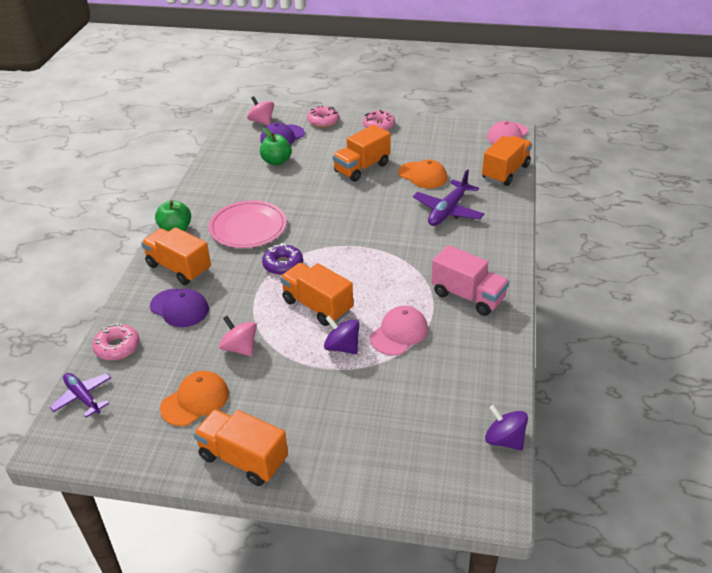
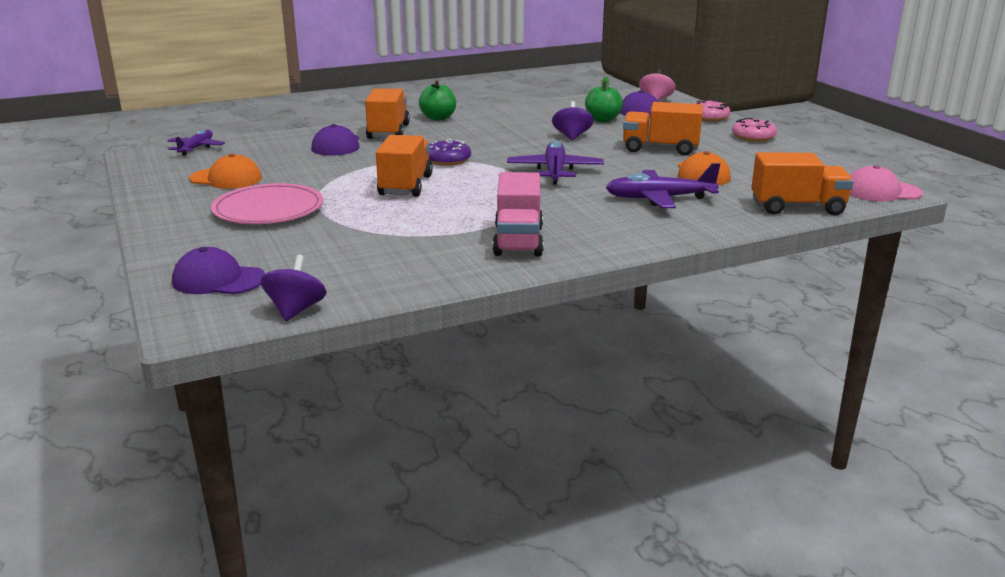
camera: 55 degrees right, 15 degrees down
(117, 347) = (264, 141): pink donut -> none
(240, 348) = (309, 175): pink spinning top -> none
(243, 459) = (170, 211): orange truck -> none
(248, 227) = (482, 136): pink plate -> pink plate (268, 209)
(342, 347) = (358, 208): purple spinning top -> purple spinning top (572, 137)
(358, 228) = (555, 171): none -> purple plane
(399, 333) = (410, 225): pink cap -> none
(421, 467) = (218, 280): none -> purple cap

